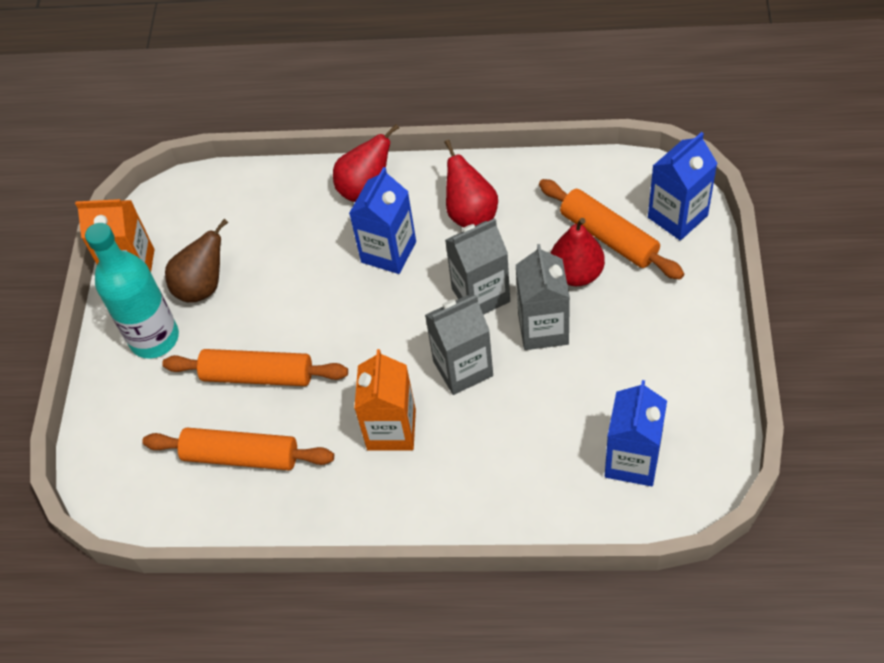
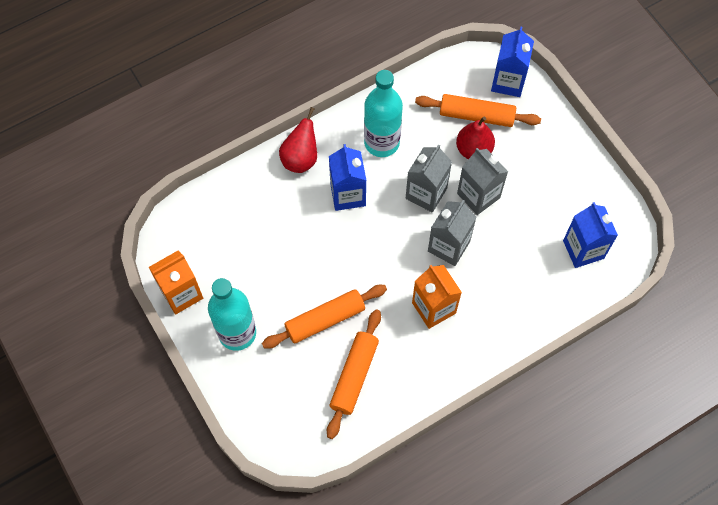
camera: 40 degrees left, 10 degrees up
(203, 286) = (242, 281): brown pear -> none
(241, 456) = (354, 375): orange rolling pin -> orange rolling pin turned 45 degrees counterclockwise
(471, 214) = (381, 142): red pear -> turquoise bottle

